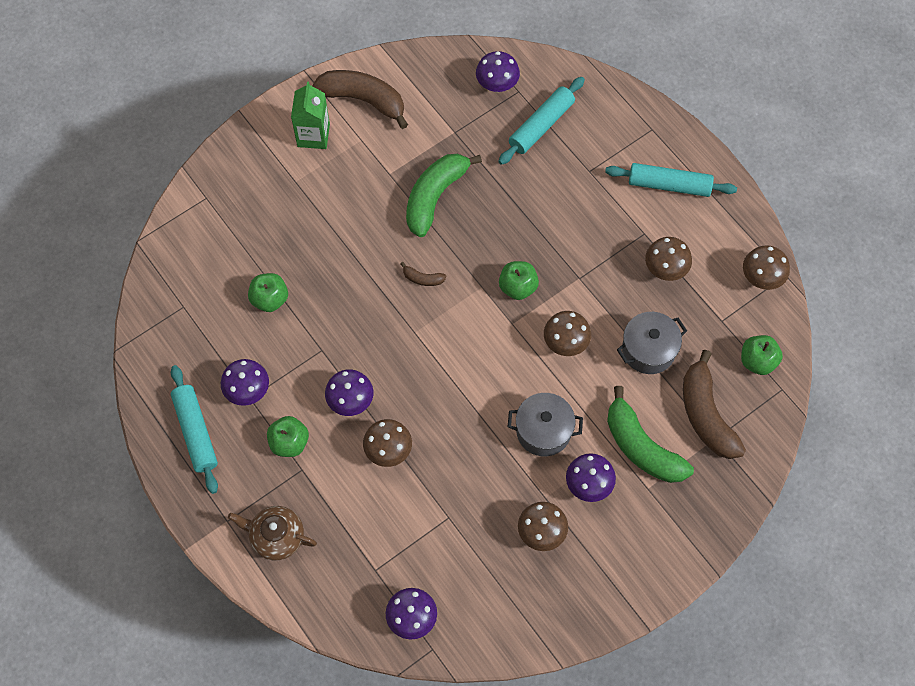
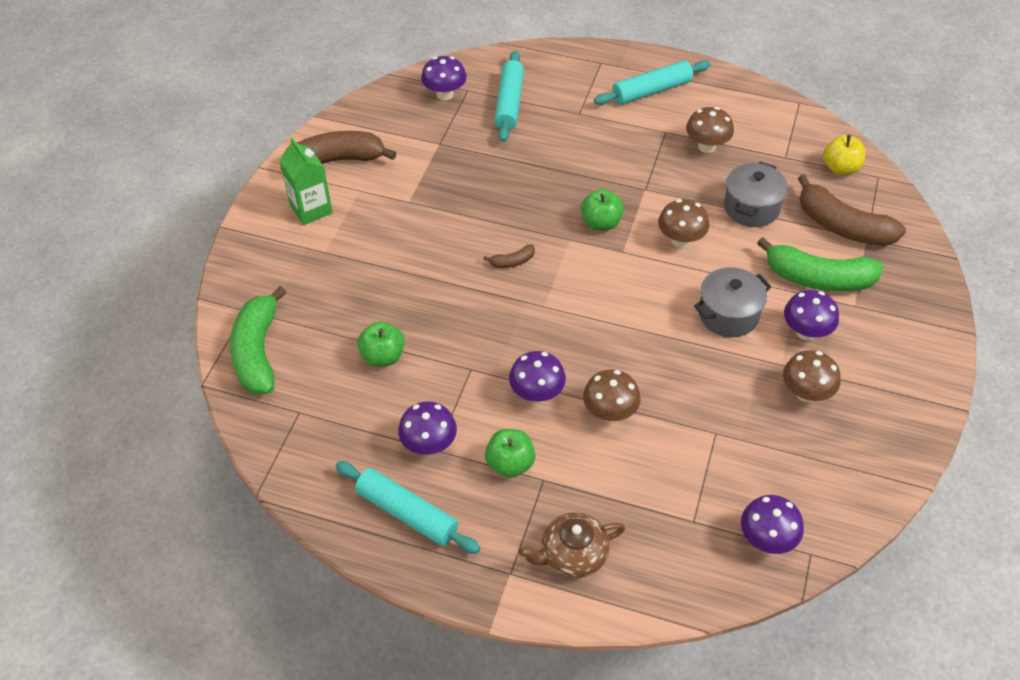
camera: 35 degrees left, 15 degrees down
(435, 197) = (466, 197): green banana -> green banana (258, 352)
(757, 361) = (840, 168): green apple -> yellow apple
(761, 278) = (784, 113): brown mushroom -> none

